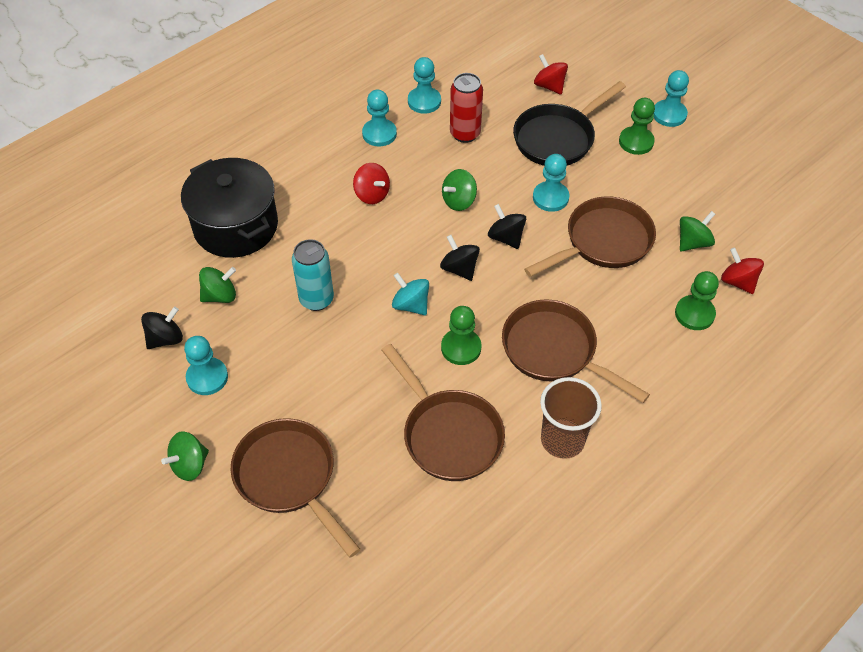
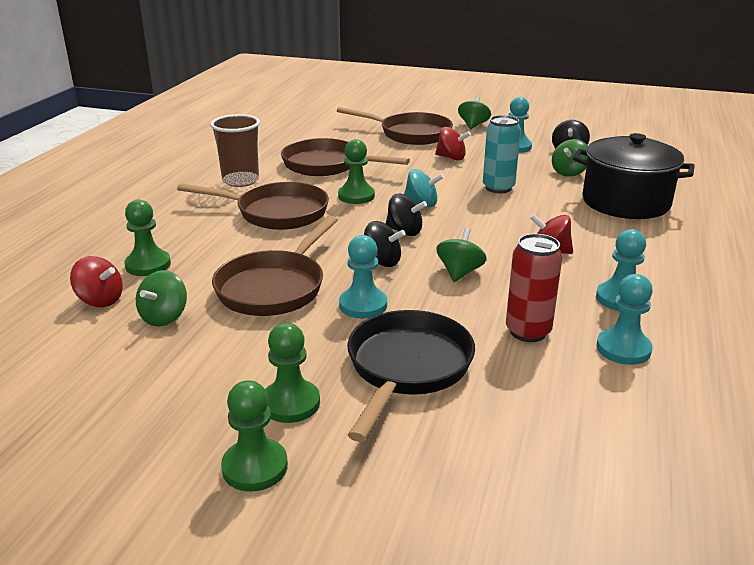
camera: 150 degrees right, 25 degrees down
(549, 86) = (484, 438): red spinning top -> red spinning top (451, 158)
(669, 114) = (255, 467): turquoise pawn -> green pawn

